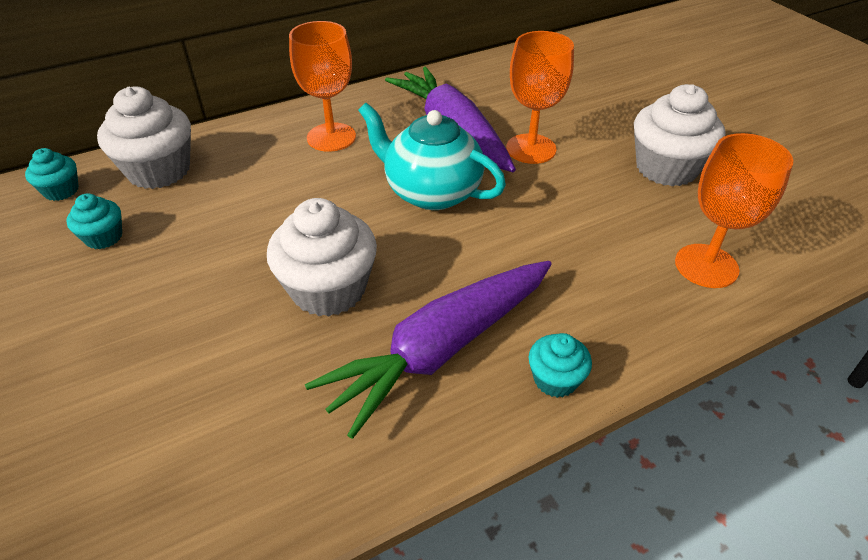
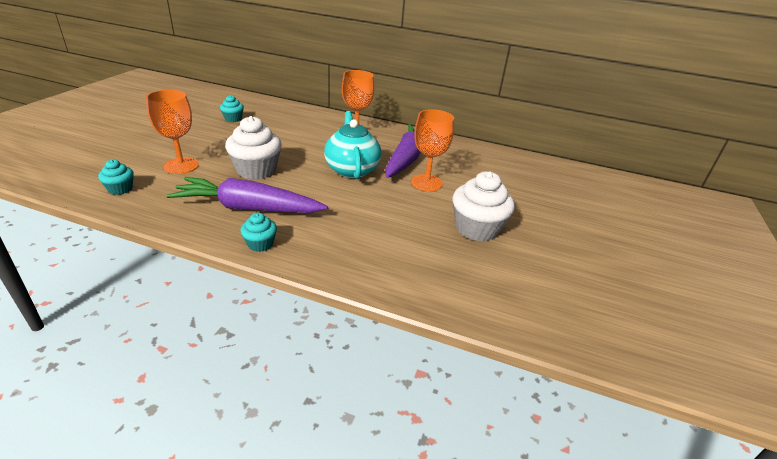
camera: 45 degrees right, 10 degrees down
(61, 190) = (248, 102): turquoise cupcake -> turquoise cupcake (120, 189)
(159, 170) = (283, 112): white cupcake -> none
(706, 266) = (404, 267): orange goblet -> orange goblet (181, 166)

